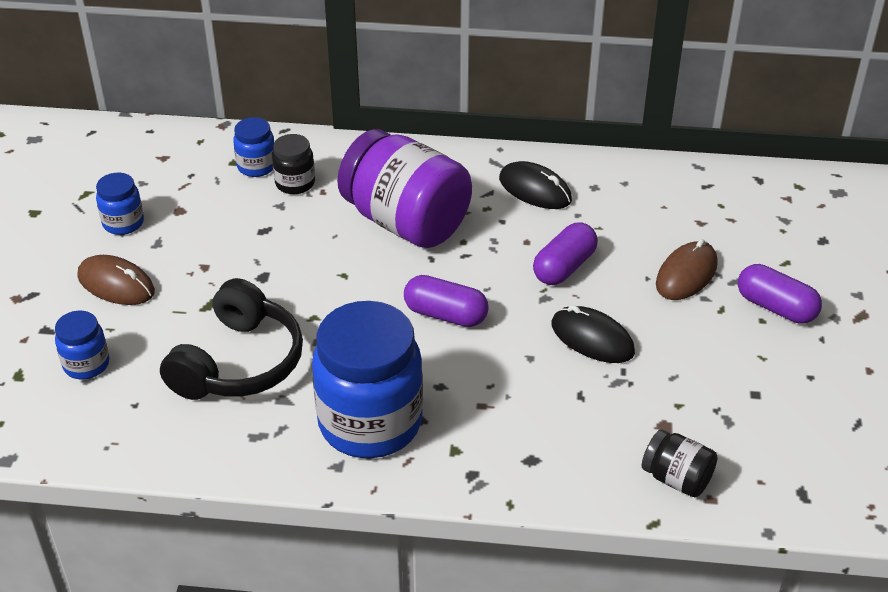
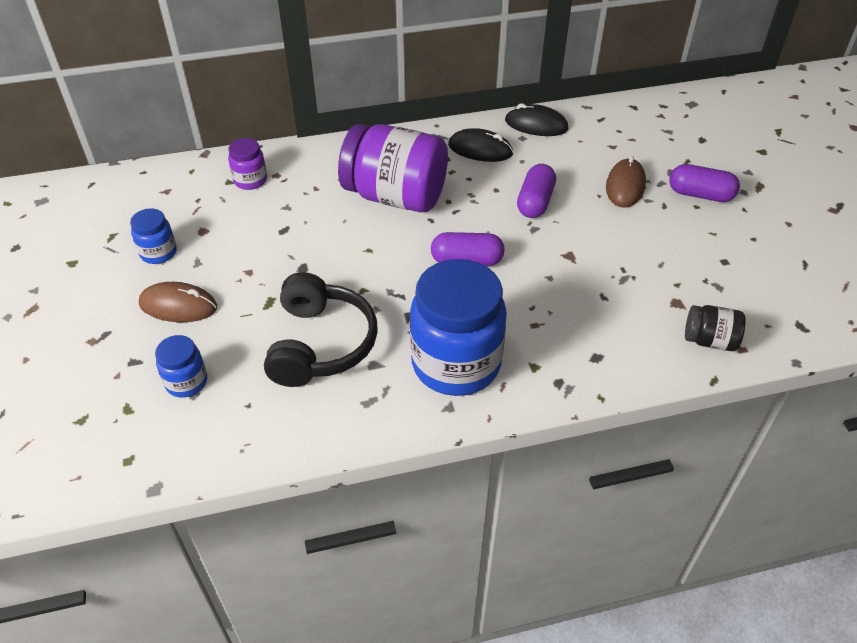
camera: 20 degrees left, 5 degrees up
(256, 166) = (250, 180): blue jar -> purple jar
(295, 183) = (289, 187): black jar -> none
(592, 338) = (586, 251): black mouse -> black mouse (536, 125)

